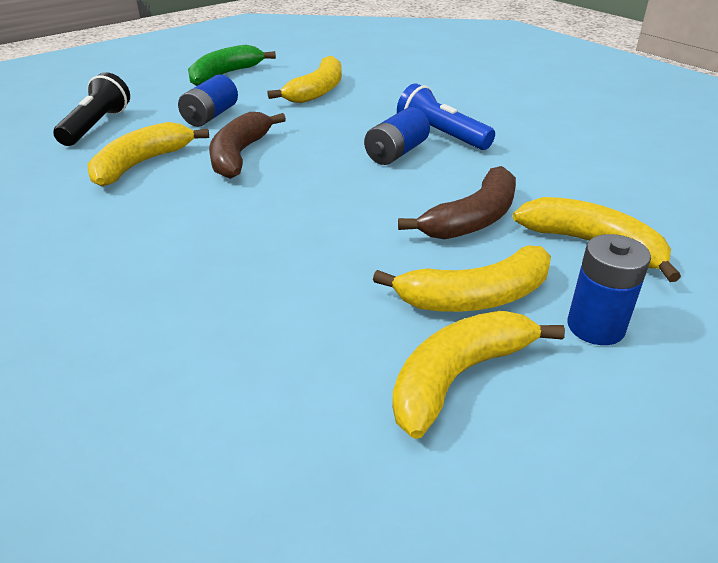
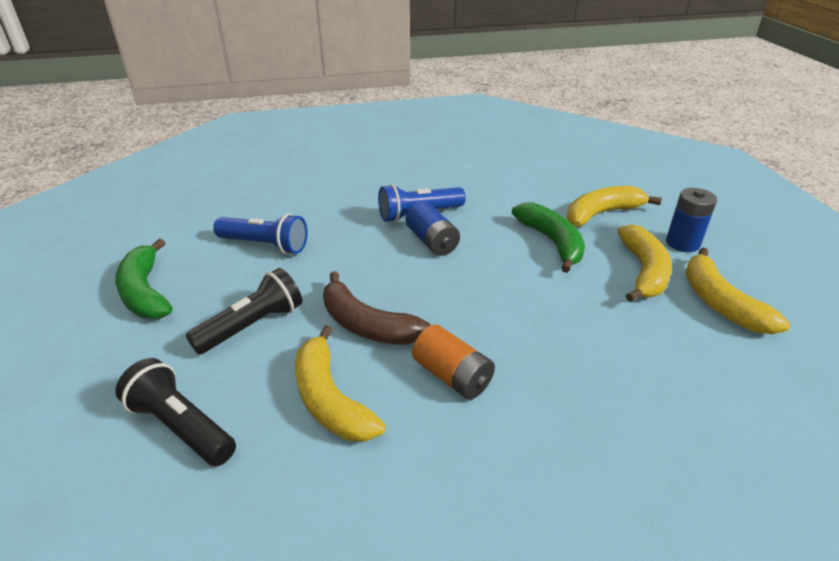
camera: 65 degrees left, 0 degrees up
(192, 207) = (452, 376): none -> orange battery
(210, 116) = (252, 325): blue battery -> black flashlight
(317, 91) = (265, 245): yellow banana -> blue flashlight
(473, 219) = (551, 242): brown banana -> green banana

